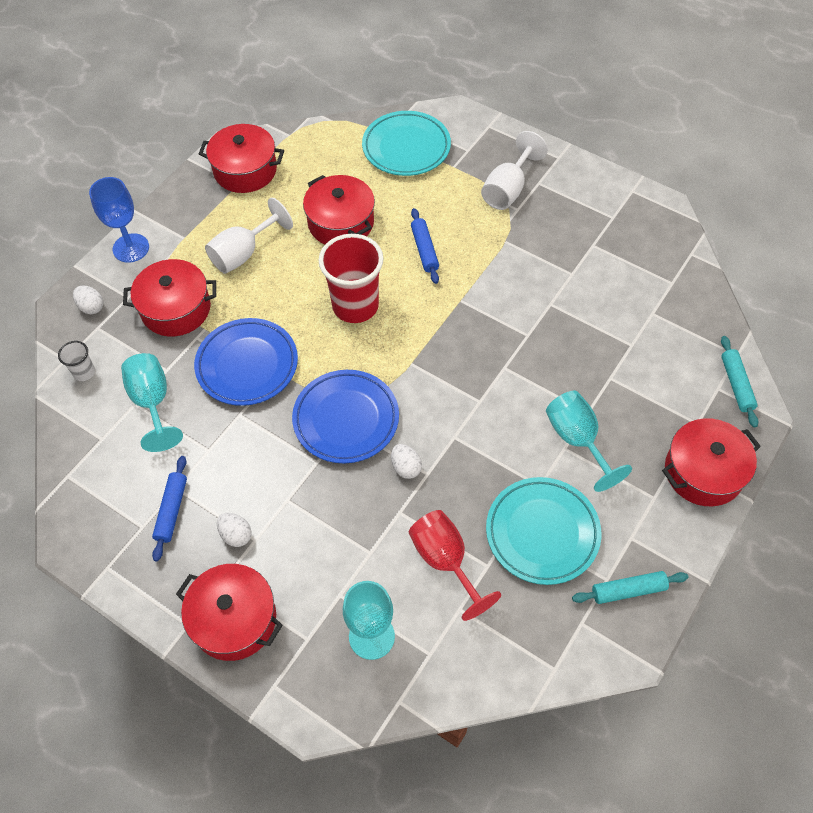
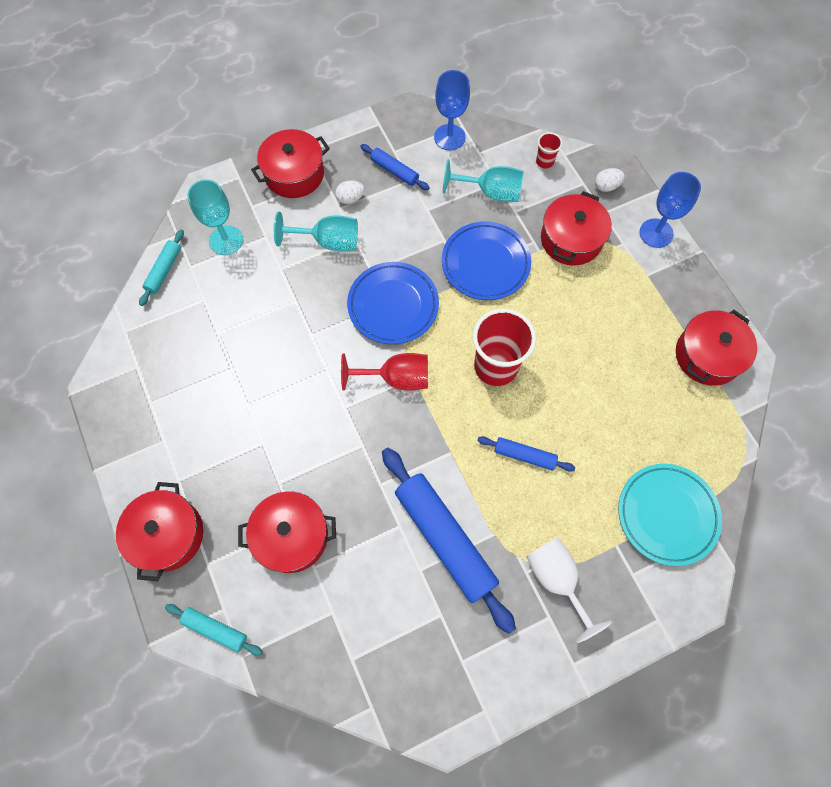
camera: 120 degrees right, 10 degrees up
(84, 372) = (544, 162): white cup -> red cup
(92, 479) = (449, 137): none -> blue goblet
(243, 253) = (603, 310): white goblet -> none
(341, 223) = (597, 403): red pot -> red pot (292, 536)
(406, 467) = (326, 323): white egg -> none
(445, 561) = (240, 309): red goblet -> red goblet (396, 378)
(535, 269) = (444, 539): none -> blue rolling pin
(542, 533) = (212, 383): turquoise plate -> none
(577, 440) = (262, 457): turquoise goblet -> turquoise goblet (328, 242)
(628, 590) = (131, 411): turquoise rolling pin -> turquoise rolling pin (164, 270)

